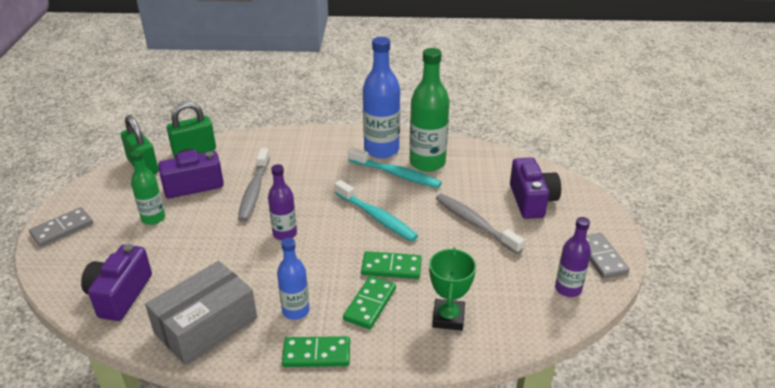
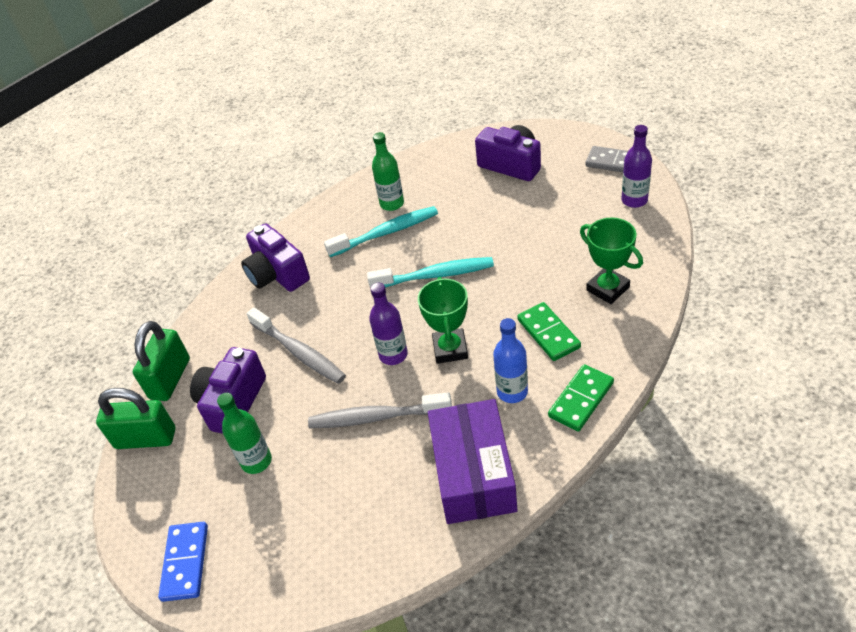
camera: 45 degrees left, 10 degrees up
(62, 229) = (185, 562): grey domino -> blue domino
(120, 295) = (361, 537): purple camera -> purple camera (277, 274)
(206, 325) = (473, 473): grey box -> purple box
(312, 259) = (450, 349): none -> green trophy
(381, 150) = (337, 226): blue bottle -> none
(391, 267) = (513, 296): green domino -> none
(427, 163) = (392, 204): green bottle -> green bottle, size x0.59
(475, 223) = (507, 214): grey toothbrush -> grey toothbrush (376, 417)

